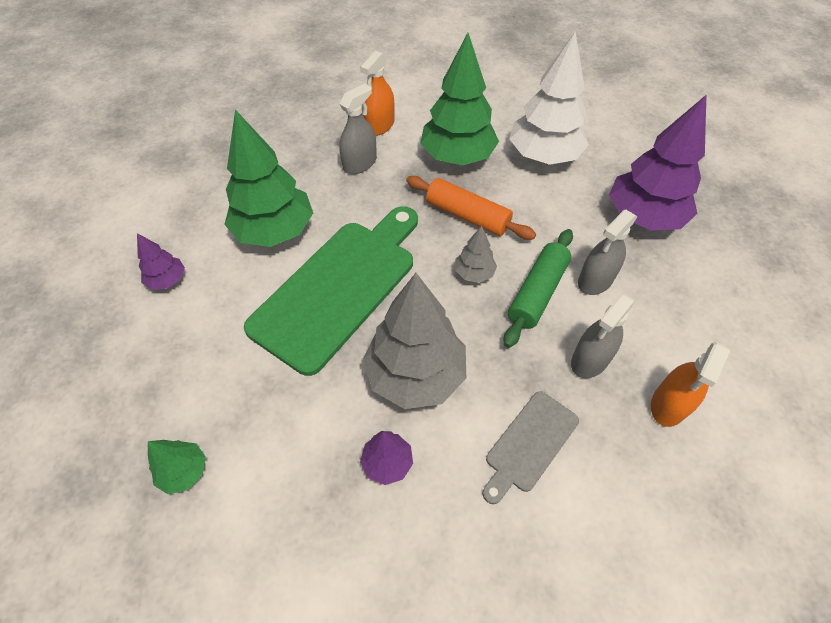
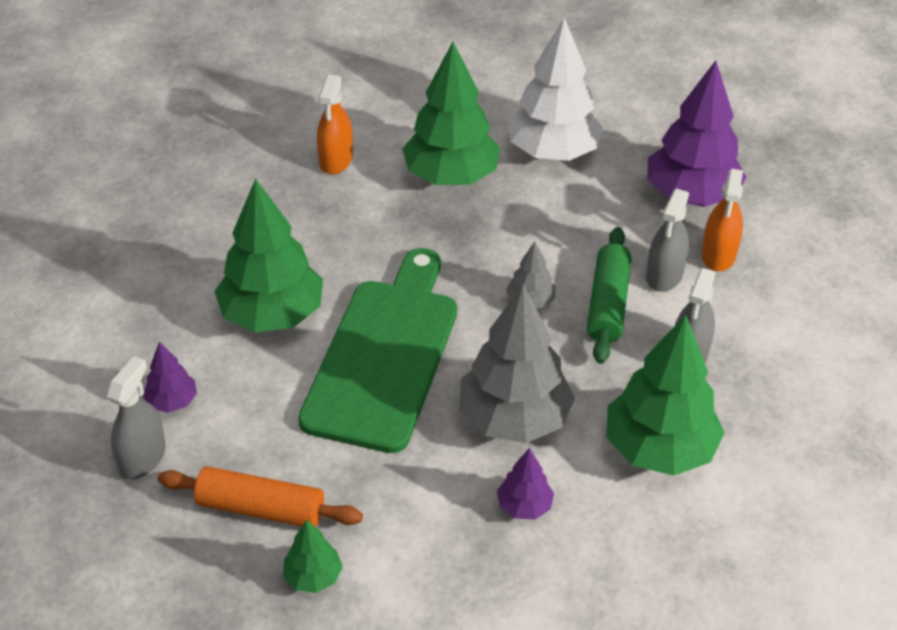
camera: 20 degrees left, 10 degrees down
(360, 163) = (335, 212): grey spray bottle -> grey spray bottle (142, 458)
(467, 216) = (494, 242): orange rolling pin -> orange rolling pin (261, 508)
(529, 444) = (659, 449): grey cutting board -> green tree
(669, 404) = (780, 375): orange spray bottle -> orange spray bottle (718, 255)

